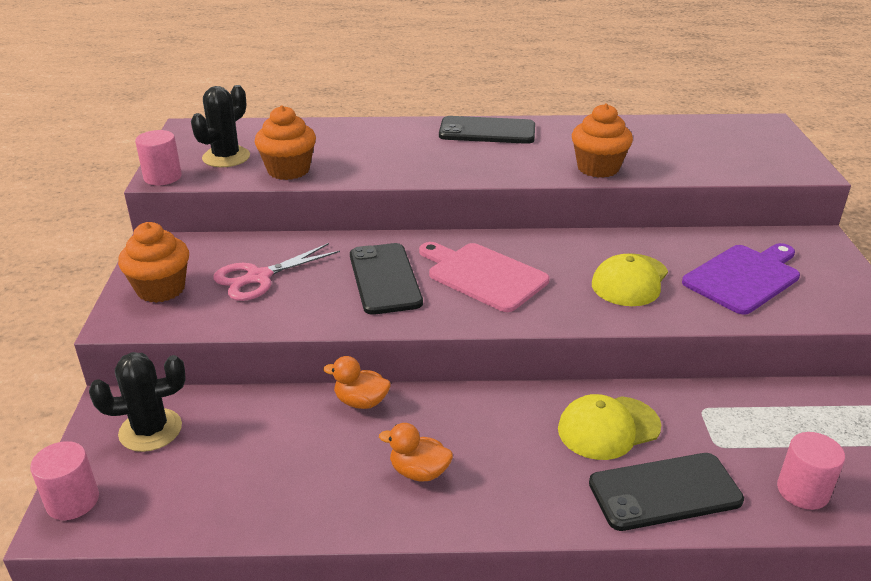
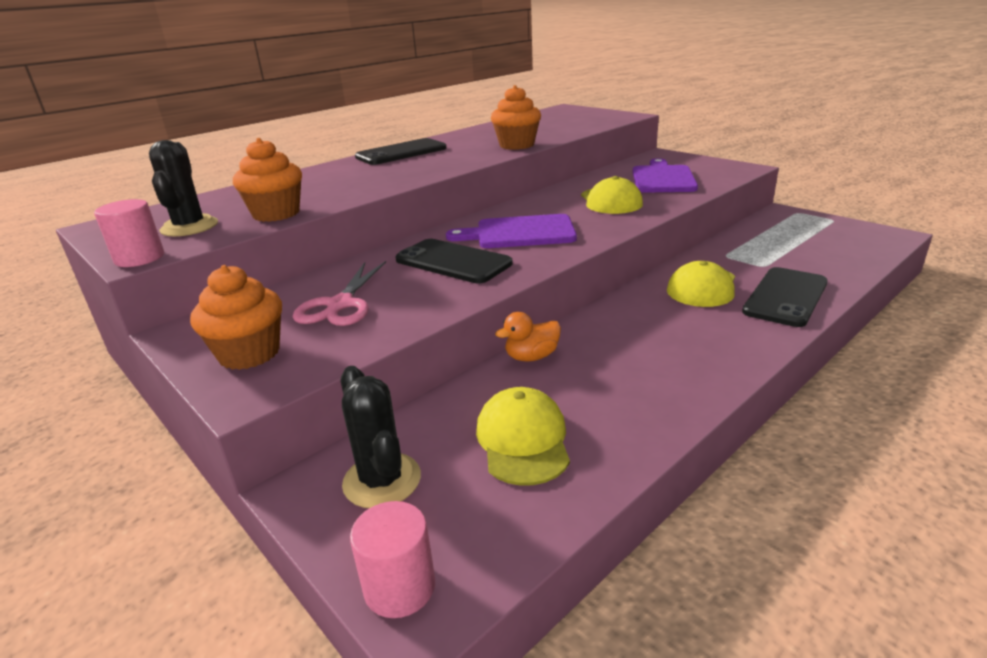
camera: 40 degrees left, 5 degrees down
(150, 430) = (382, 480): black cactus -> black cactus turned 60 degrees counterclockwise
(253, 463) = (523, 440): none -> yellow cap
(419, 472) = (648, 369): orange duck -> none
(483, 275) = (520, 233): pink cutting board -> purple cutting board
(802, 491) = (833, 262): pink cylinder -> none

